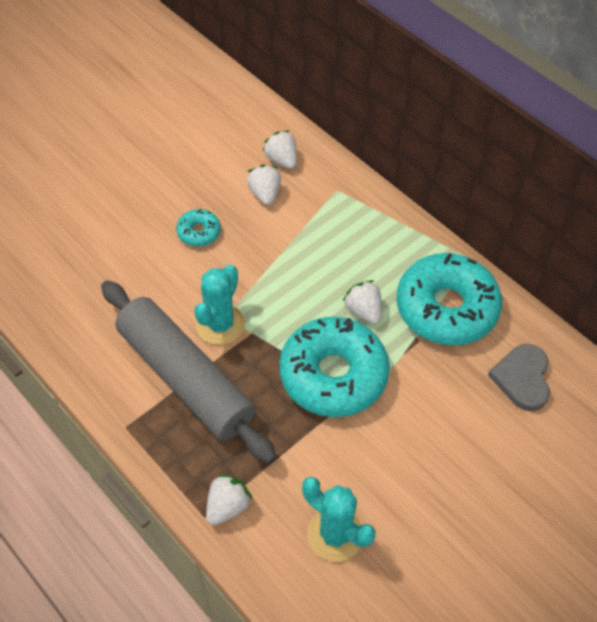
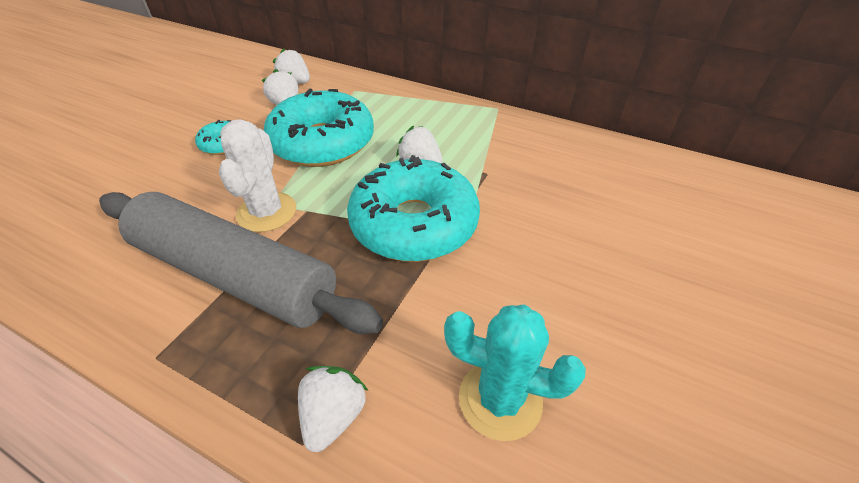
camera: 20 degrees left, 10 degrees down
(220, 324) = (267, 212): turquoise cactus -> white cactus
(446, 308) = (498, 144): turquoise donut -> turquoise donut (322, 143)
(522, 378) = (602, 177): grey heart -> none

